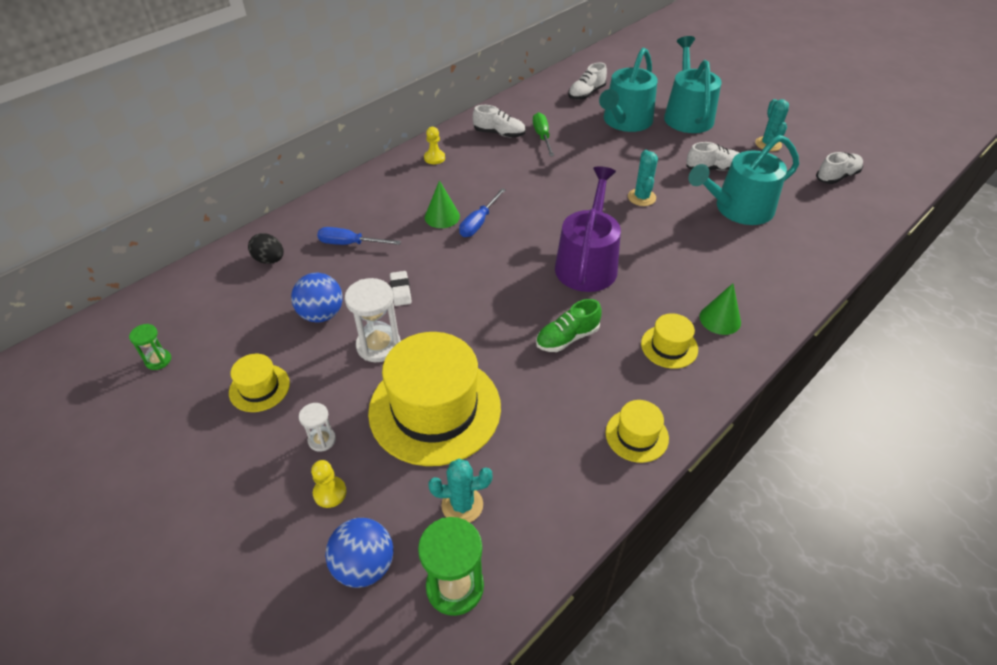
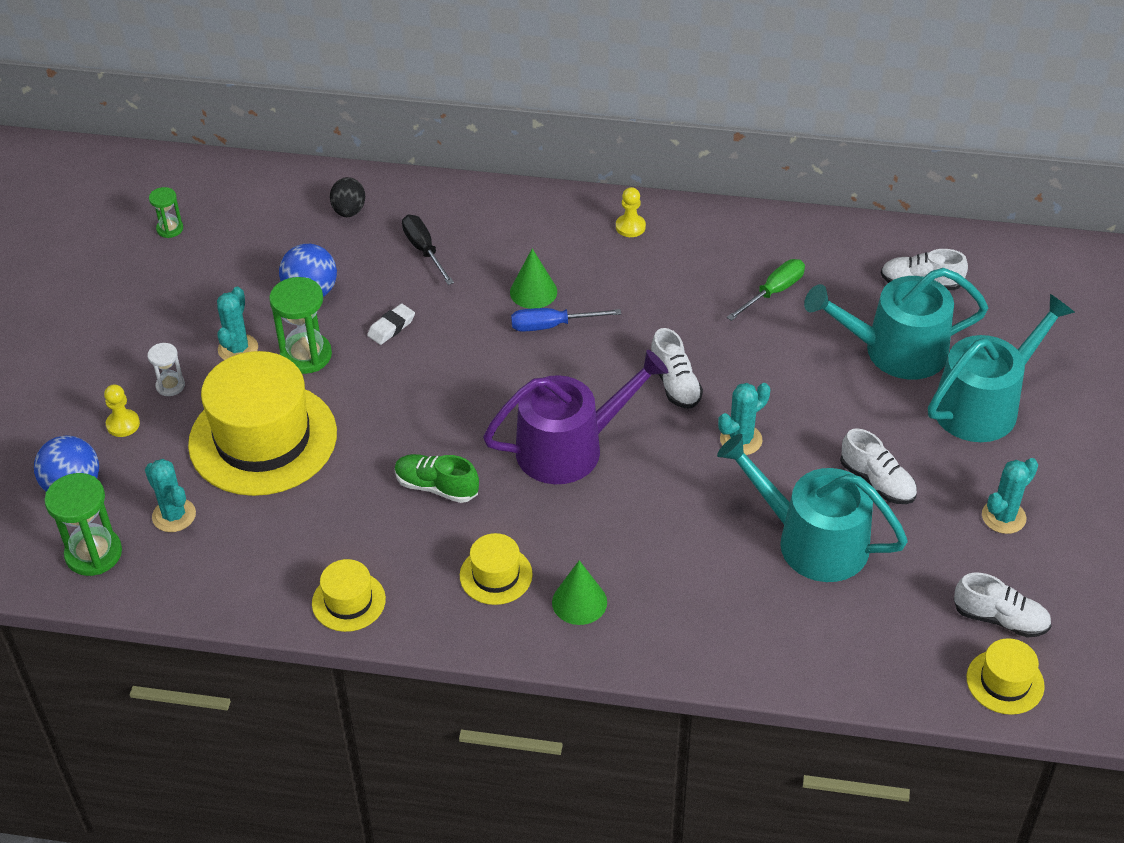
camera: 55 degrees right, 0 degrees up
(259, 388) = (192, 310): yellow hat -> yellow hat (1005, 682)
(329, 380) = (238, 349): none -> turquoise cactus
(350, 244) = (424, 250): blue screwdriver -> black screwdriver
(378, 345) = (306, 355): white hourglass -> green hourglass
(499, 133) = (737, 252): white shoe -> white shoe (675, 384)

